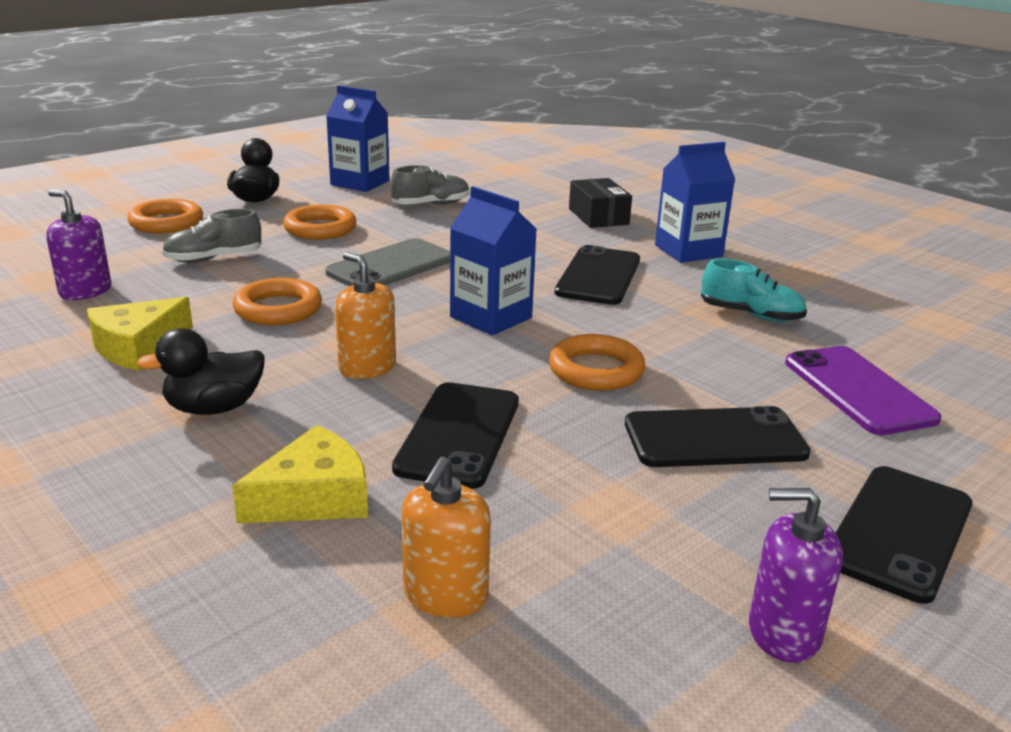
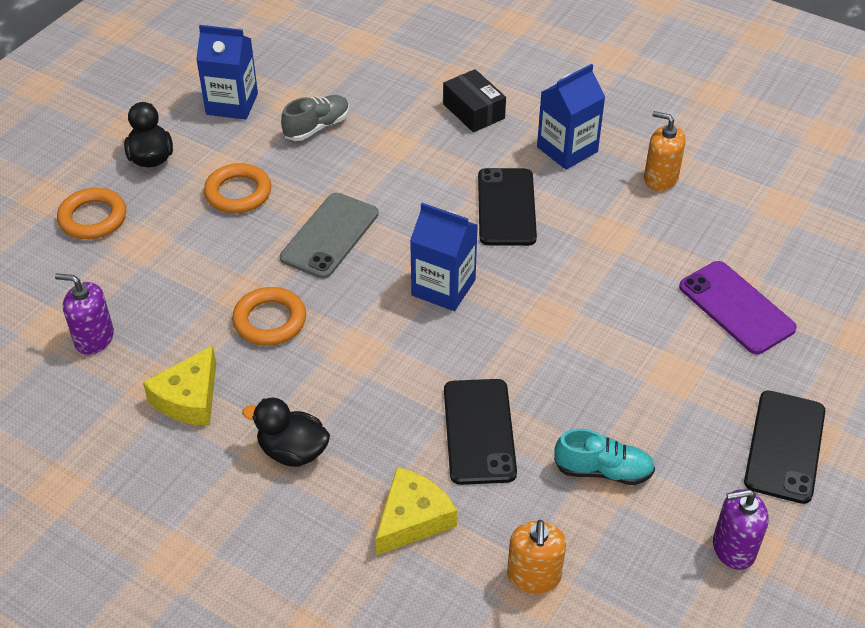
camera: 15 degrees left, 20 degrees up
(214, 259) = (172, 264): grey shoe -> none
(214, 408) = (292, 451): black duck -> black duck turned 60 degrees clockwise
(367, 367) = (378, 375): orange soap dispenser -> orange soap dispenser (660, 178)
(596, 370) = (547, 333): orange ring -> none
(715, 439) = (652, 388): black phone -> none
(751, 315) = (640, 232): turquoise shoe -> turquoise shoe (603, 470)

